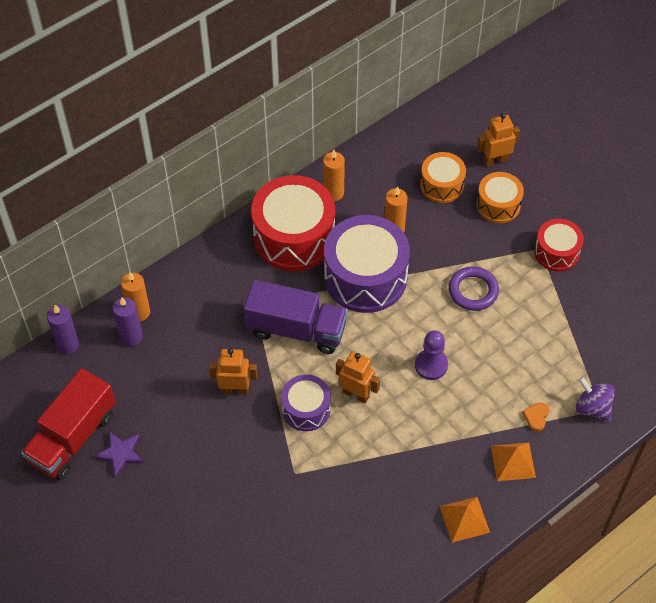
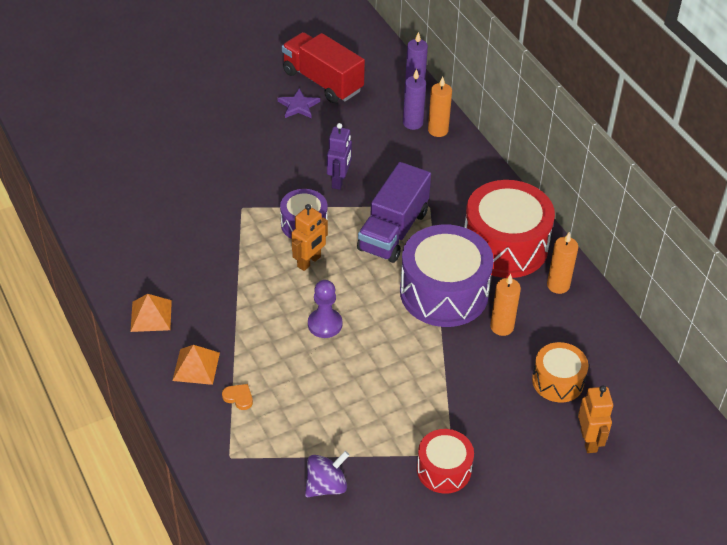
camera: 100 degrees right, 10 degrees down
(235, 389) = (339, 181): orange robot -> purple robot
(473, 291) = (407, 378): purple ring -> none
(498, 205) = (521, 428): orange drum -> none
(592, 407) = (233, 450): purple spinning top -> purple spinning top (326, 486)

